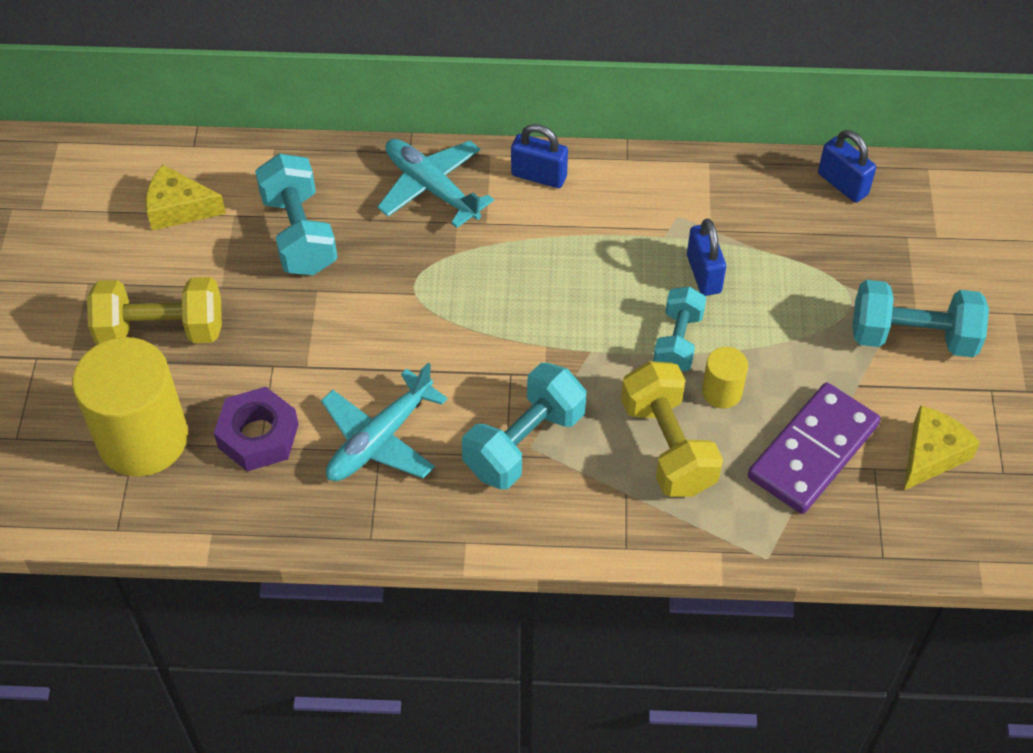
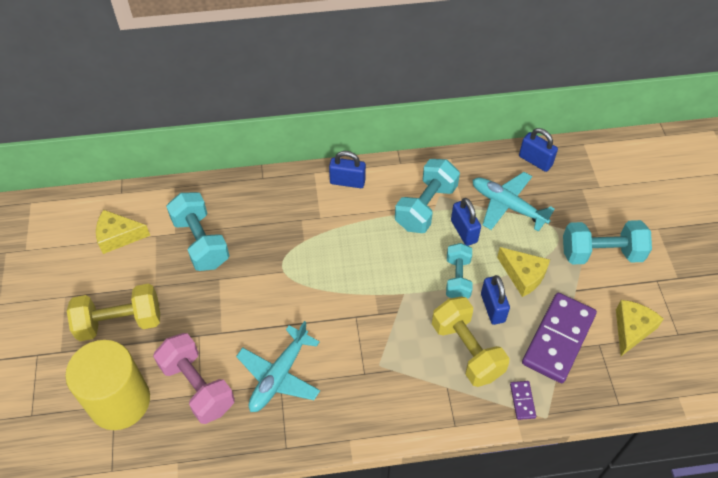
camera: 10 degrees left, 0 degrees up
(258, 436) = (197, 386): purple nut -> pink dumbbell
(431, 187) = (281, 199): turquoise plane -> turquoise plane (507, 206)
(524, 442) = (374, 363): turquoise dumbbell -> turquoise dumbbell (425, 207)
(722, 392) = (492, 308): yellow cylinder -> blue padlock
(736, 529) = (522, 401): none -> purple domino
(781, 352) = (523, 275): none -> yellow cheese

